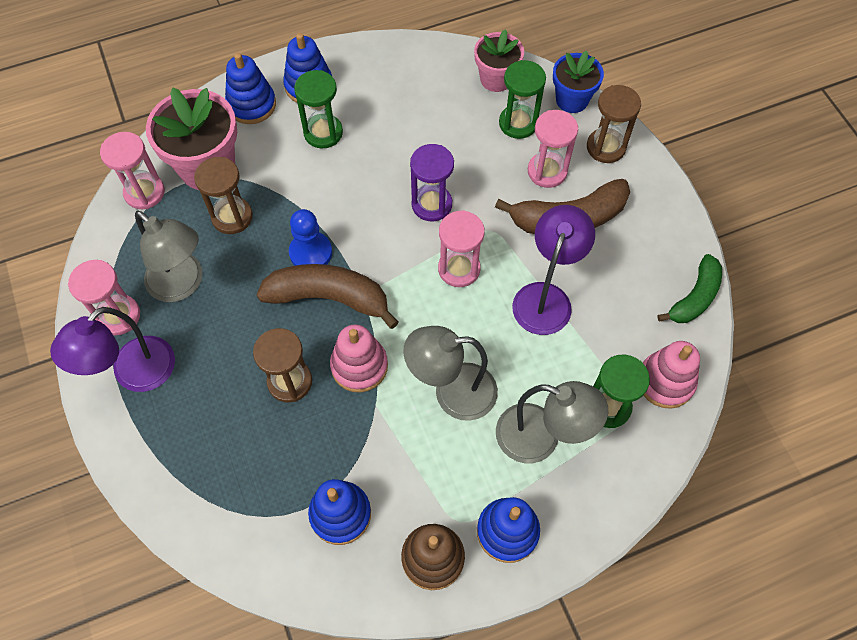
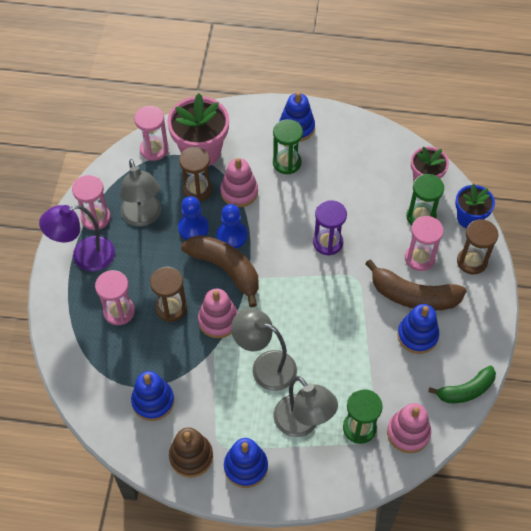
camera: 30 degrees right, 5 degrees down
(251, 105) = (252, 123): blue stacking toy -> blue stacking toy (417, 335)
(256, 267) = (193, 228): none -> blue pawn
(287, 195) = (239, 192): none -> pink stacking toy
(459, 269) = (319, 292): pink hourglass -> pink hourglass (119, 311)
(546, 297) = (364, 339): purple lamp -> none

